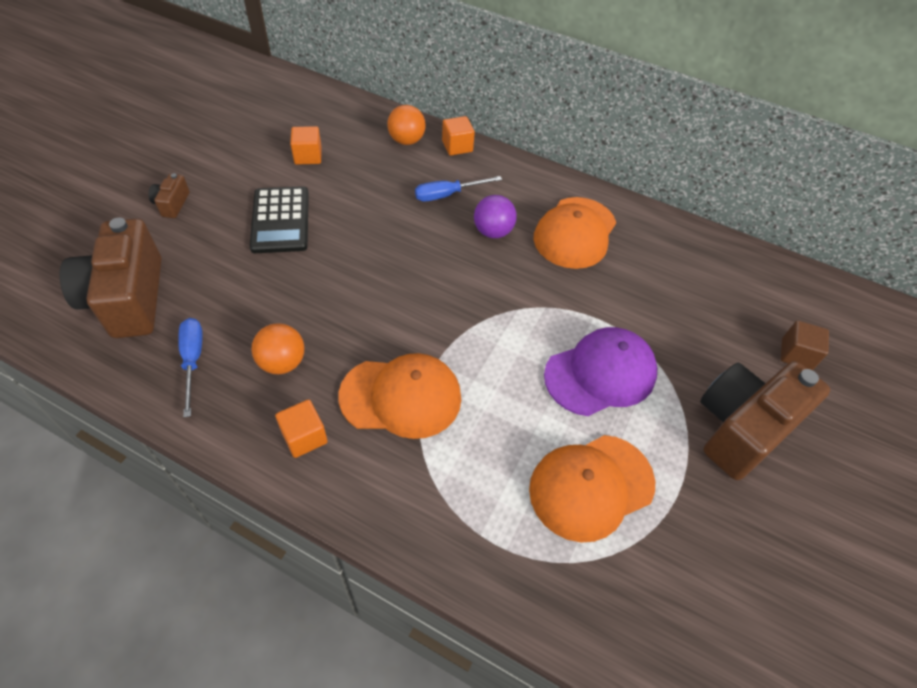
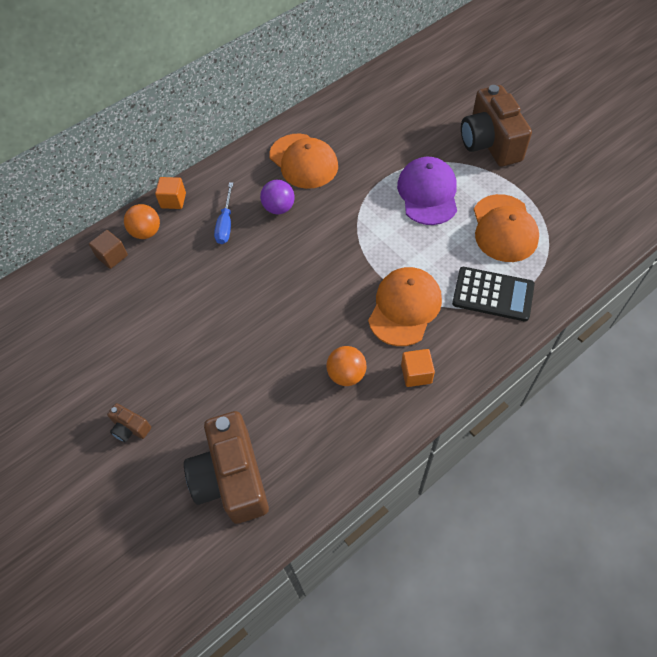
camera: 60 degrees left, 5 degrees up
(128, 298) = (232, 478): brown camera -> brown camera turned 60 degrees clockwise
(193, 360) = (320, 436): blue screwdriver -> none
(280, 220) = (195, 346): black calculator -> black calculator (493, 294)
(308, 156) = (125, 308): orange cube -> none
(796, 354) = (450, 95): brown cube -> brown cube (112, 256)

